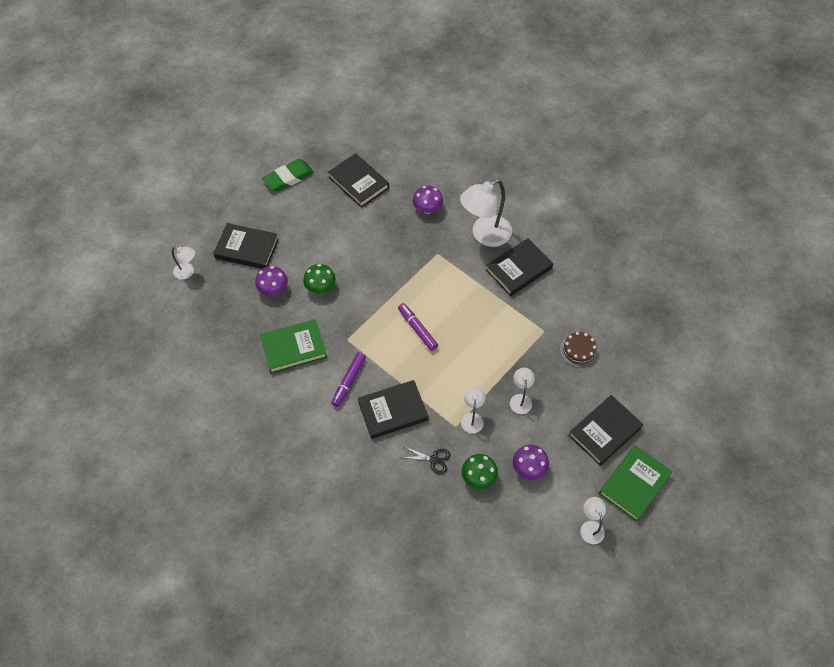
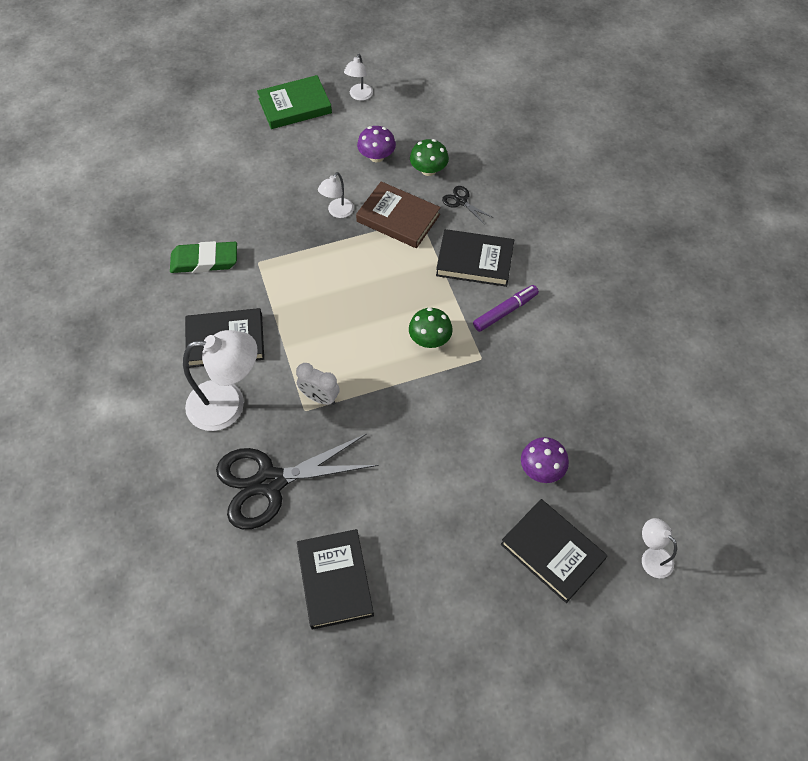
camera: 150 degrees left, 0 degrees up
(288, 178) = (434, 650): green eraser -> green eraser (204, 261)
(294, 348) = (550, 379): green book -> none
(320, 287) = (478, 440): green mushroom -> green mushroom (430, 339)
(417, 329) = (393, 330): purple marker -> none
(427, 208) = (270, 482): purple mushroom -> black scissors
(433, 265) = (320, 397): none -> white clock
(472, 418) = (398, 218): white lamp -> brown book
(578, 350) = (240, 227): brown cake -> none
(604, 432) = (283, 151): black book -> none

